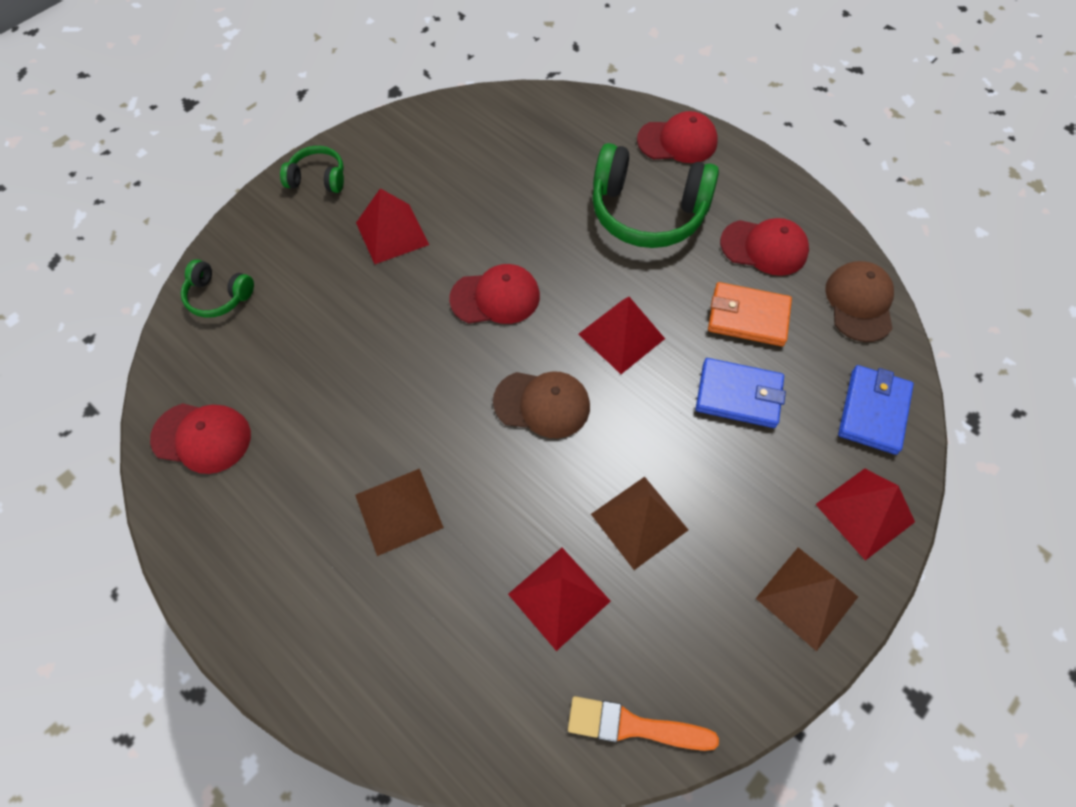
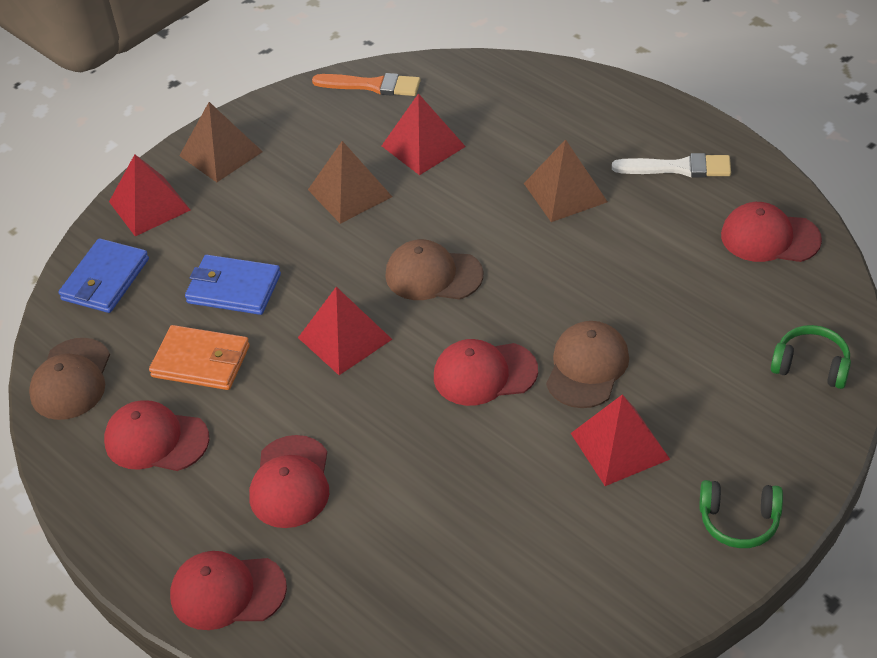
camera: 175 degrees left, 15 degrees down
(267, 543) = (677, 168): none -> white brush
(407, 301) = (587, 367): none -> brown cap
(647, 212) = (290, 482): green headphones -> red cap

